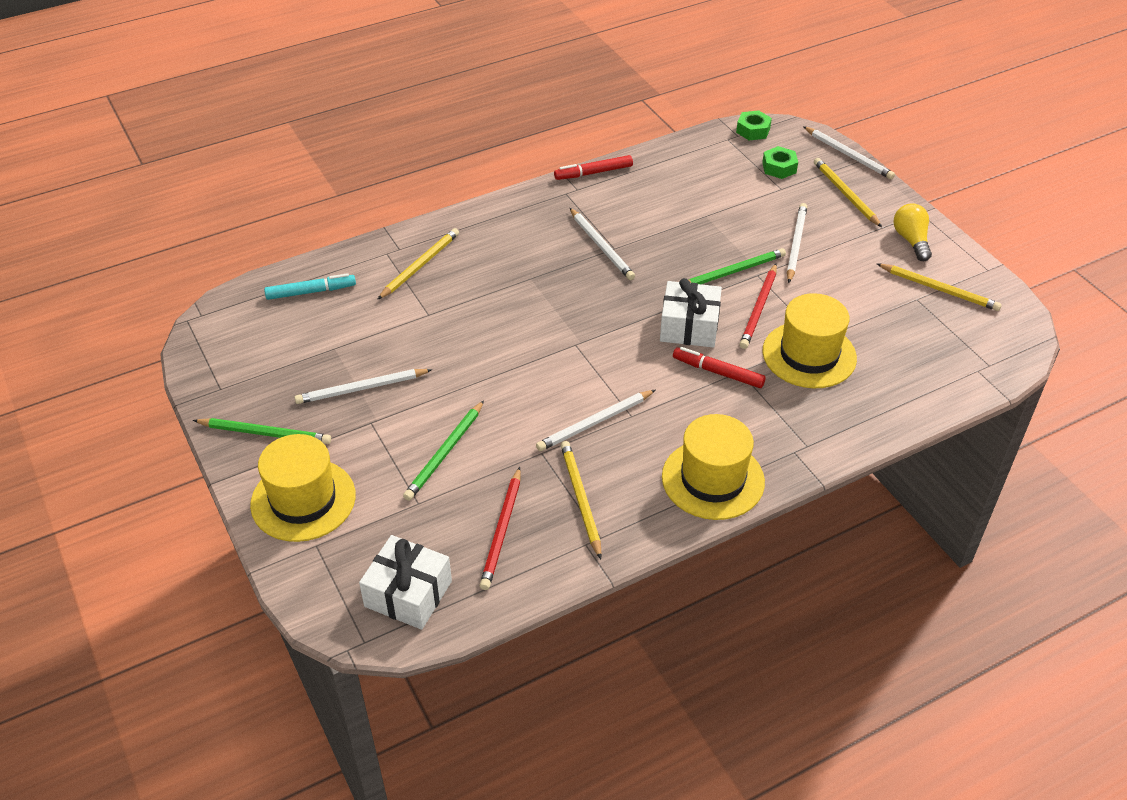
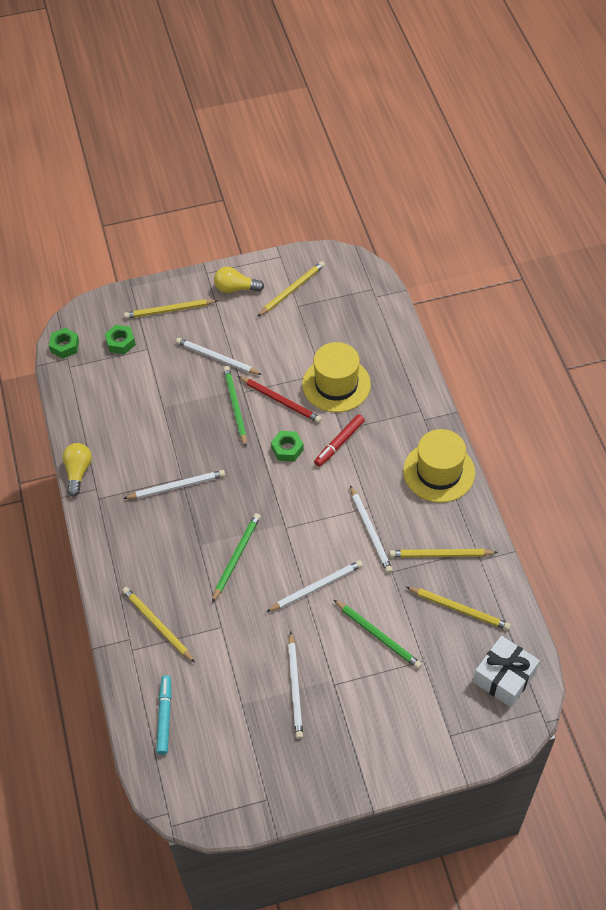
camera: 75 degrees left, 10 degrees up
(265, 433) = (328, 765): green pencil -> green pencil (236, 557)
(303, 500) = (404, 741): yellow hat -> none
(502, 531) = (459, 609): red pencil -> yellow pencil
(593, 173) = (78, 472): red marker -> yellow light bulb
(689, 326) = (287, 449): white gift -> green nut
(848, 155) = (122, 294): white pencil -> white pencil (316, 587)

